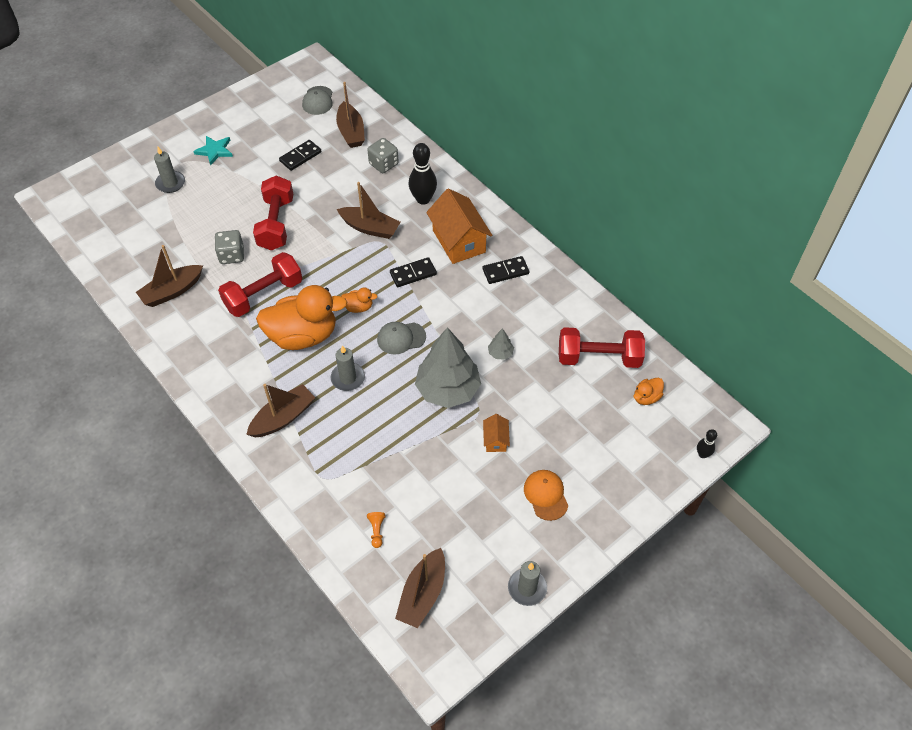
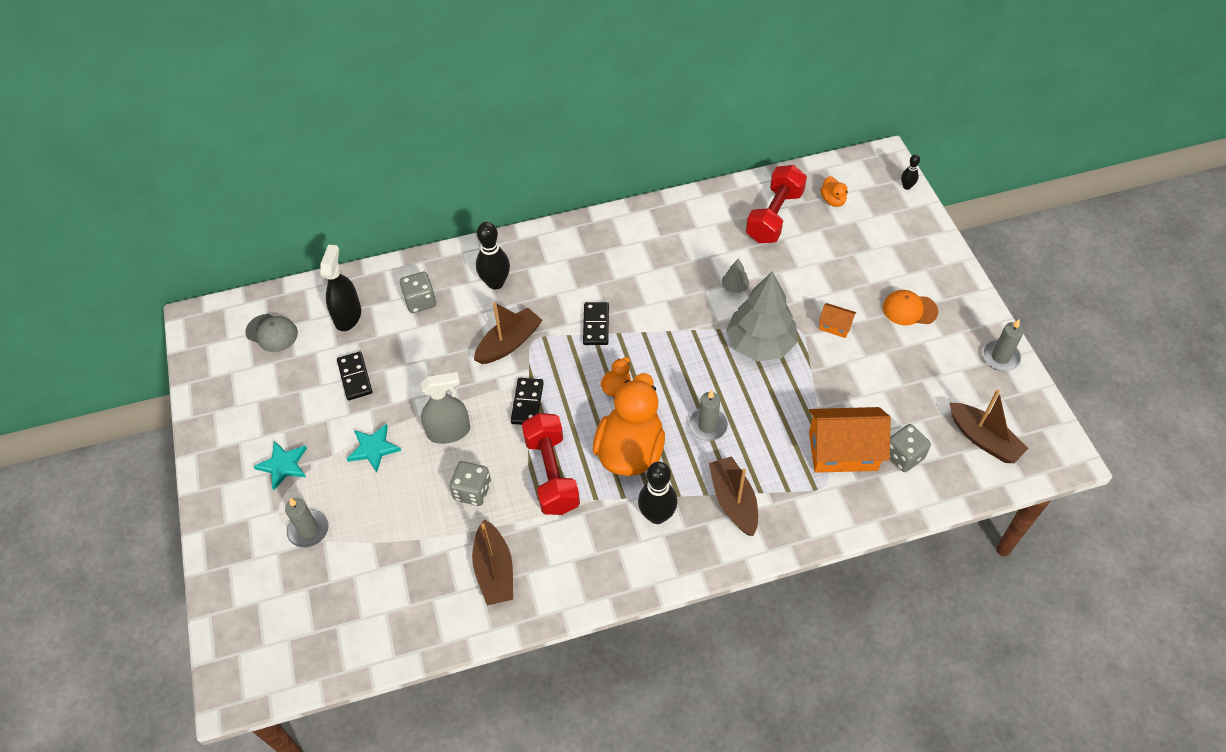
camera: 65 degrees left, 0 degrees up
(246, 190) = (373, 448): none -> turquoise star
(251, 371) = (657, 515): none -> black bowling pin
(276, 224) = (449, 432): red dumbbell -> grey spray bottle
(351, 132) = (348, 316): brown boat -> black spray bottle
(377, 531) = (903, 456): orange pawn -> grey dice
(401, 338) = (677, 362): grey cap -> none
(459, 241) = (573, 272): orange house -> orange house (843, 451)
(505, 271) = (634, 248): black domino -> black domino (527, 403)

